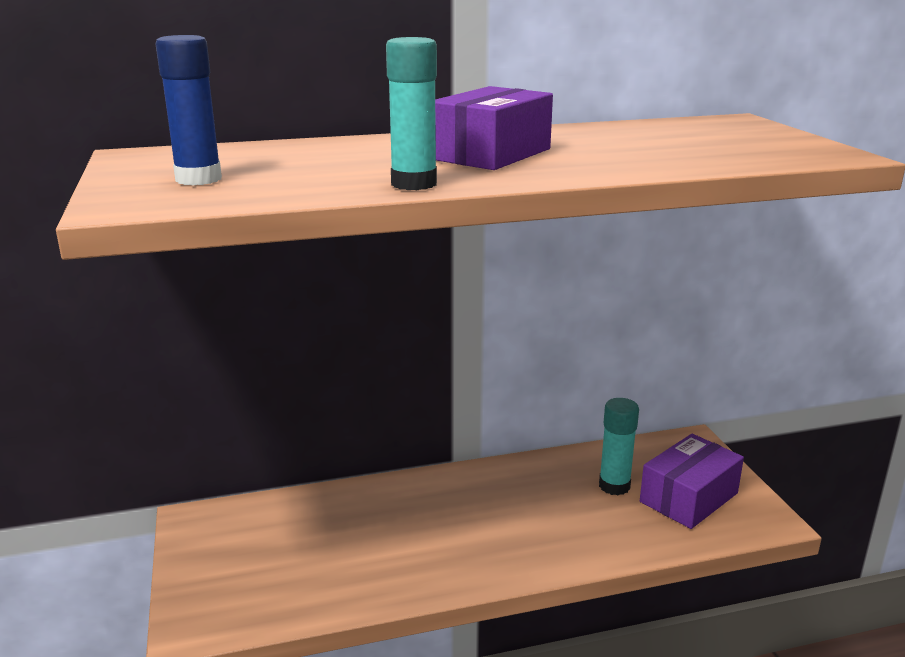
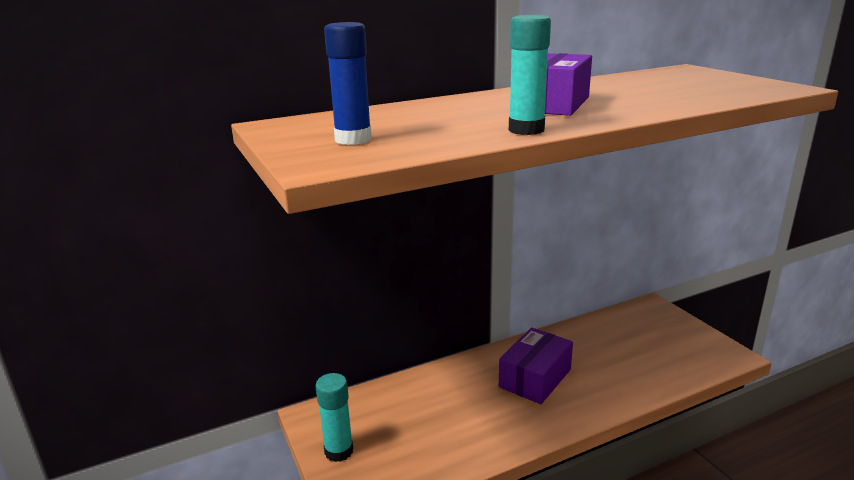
camera: 10 degrees left, 0 degrees up
(614, 486) = (615, 345): turquoise glue stick -> turquoise glue stick (339, 451)
(689, 497) = (670, 346): purple box -> purple box (535, 378)

